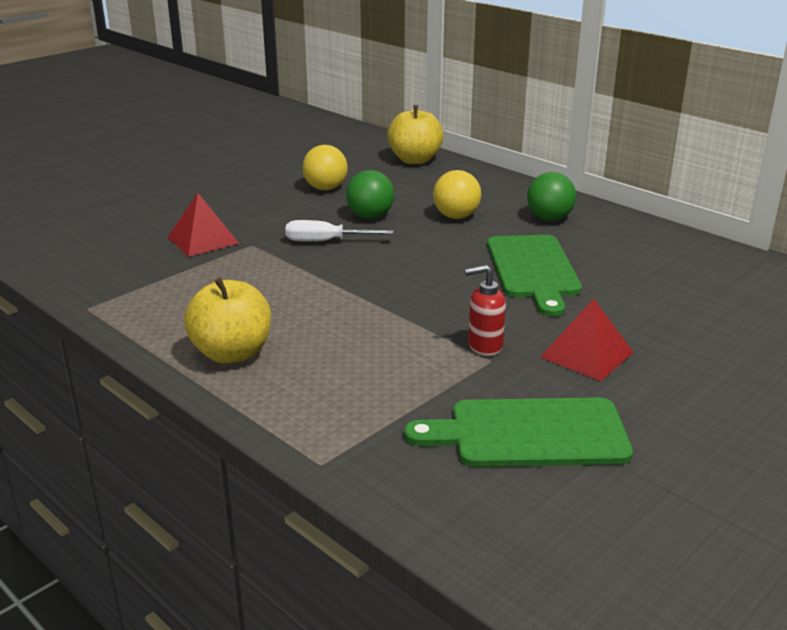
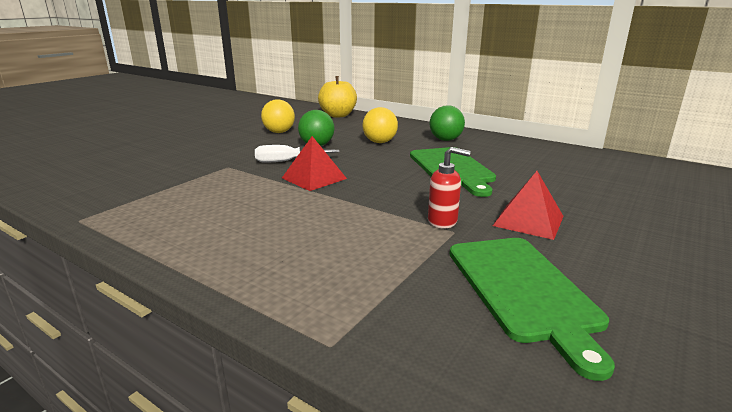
camera: 10 degrees left, 5 degrees down
(203, 240) = (187, 166): red pyramid -> red pyramid (314, 178)
(232, 353) = (219, 245): yellow apple -> none
(484, 346) = (443, 221): red soap dispenser -> red soap dispenser turned 150 degrees counterclockwise
(530, 433) = (523, 290): green cutting board -> green cutting board turned 90 degrees counterclockwise

